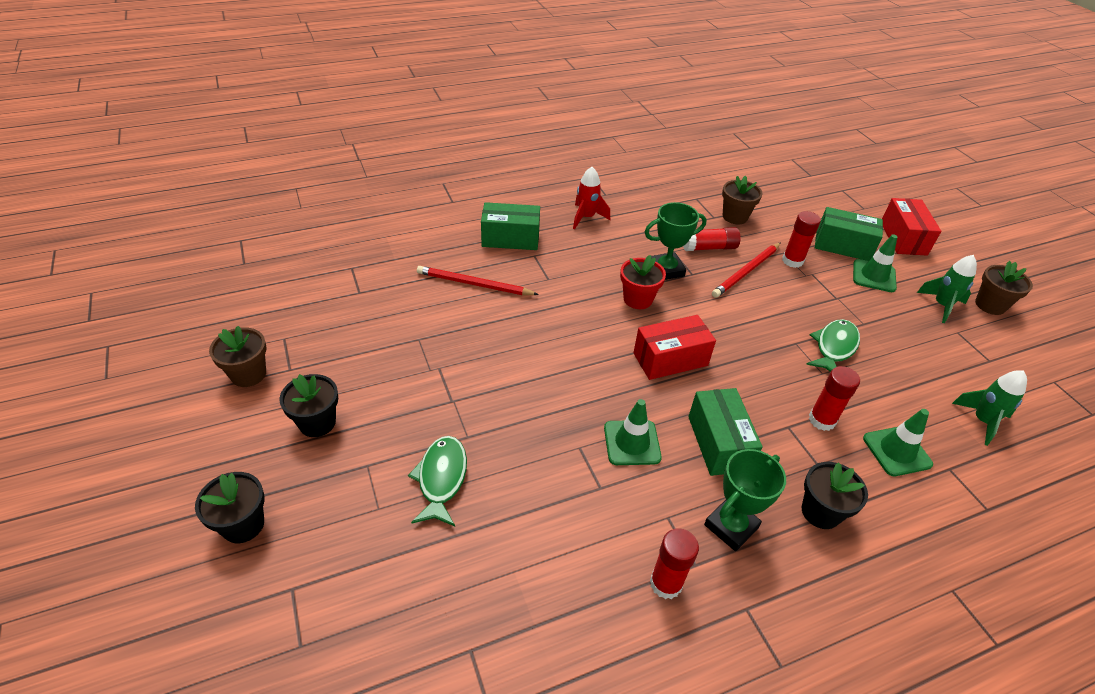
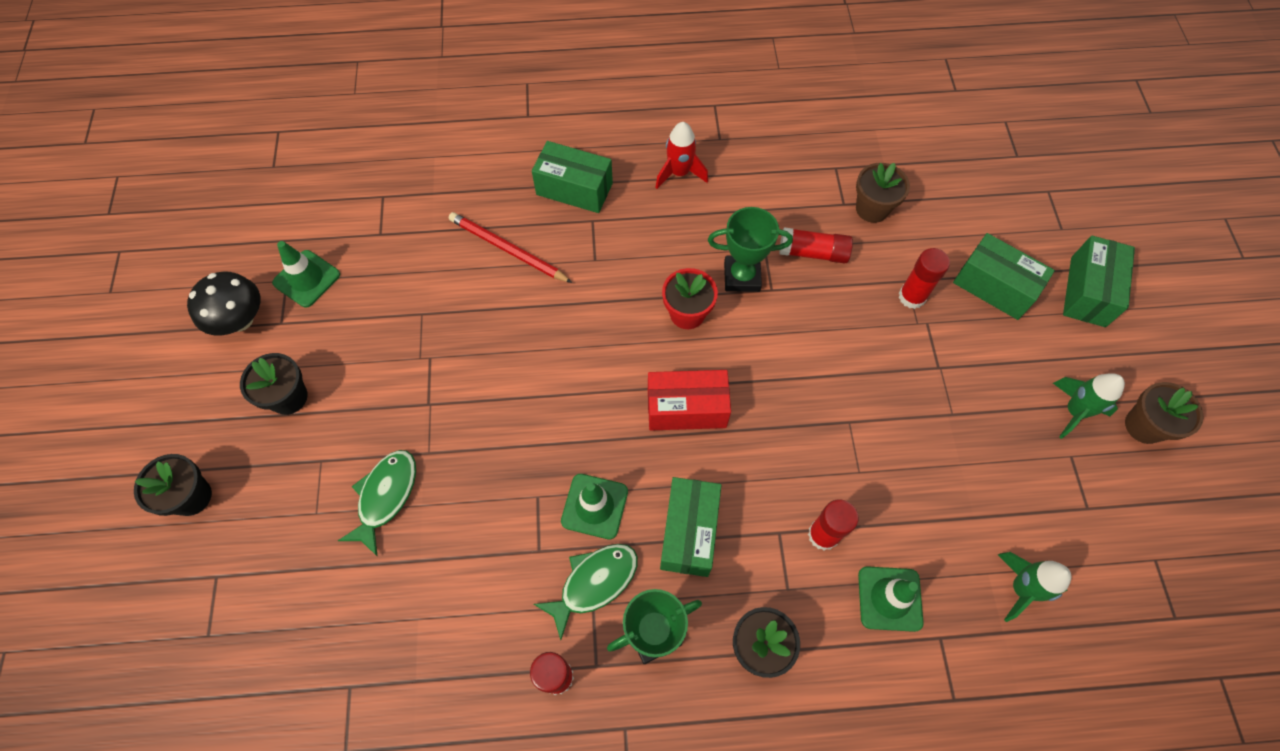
camera: 20 degrees right, 20 degrees up
(248, 374) = (240, 320): brown flower pot -> black mushroom
(746, 272) = (842, 301): red pencil -> none
(834, 347) = (894, 440): green fish -> green fish (594, 583)
(874, 276) = (1009, 344): green traffic cone -> green traffic cone (307, 279)
(903, 238) = (1087, 291): red box -> green box

